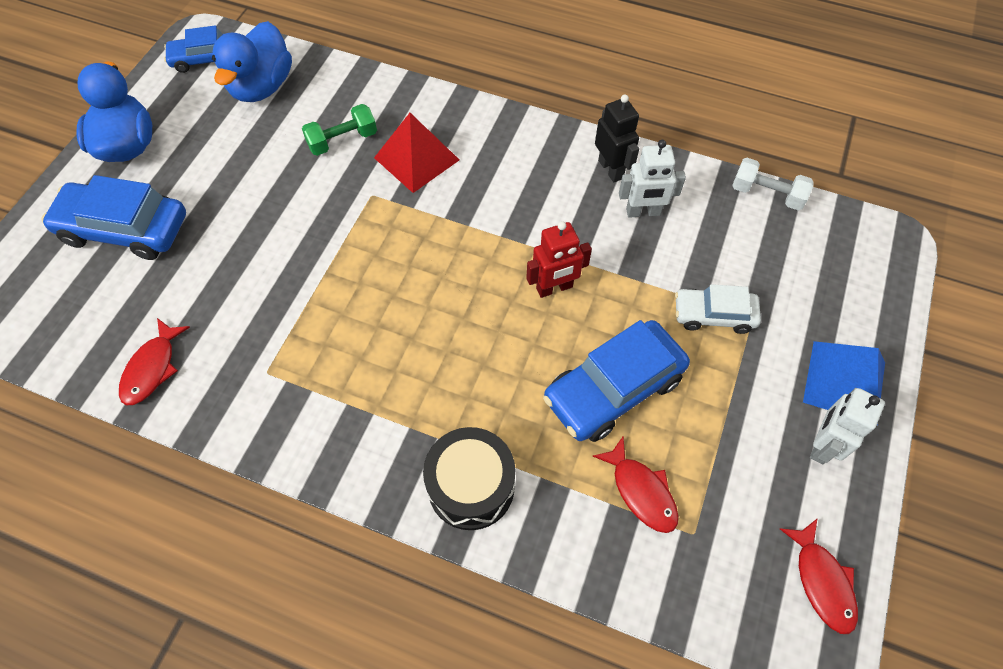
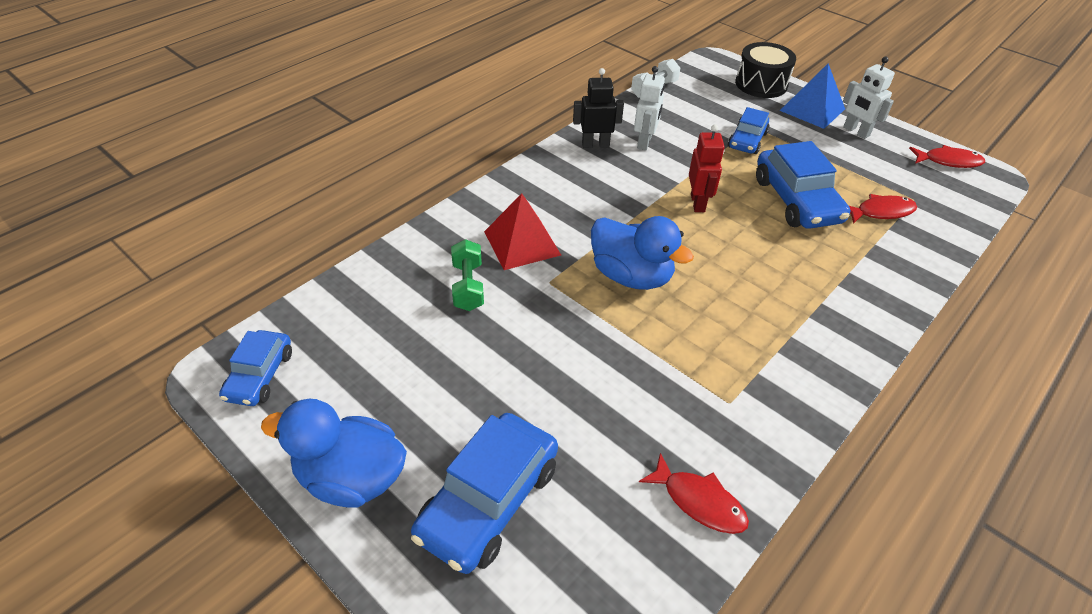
camera: 70 degrees left, 15 degrees down
(262, 87) = (347, 332): blue duck -> blue duck (631, 276)
(471, 486) = (868, 294): black drum -> black drum (761, 84)
(714, 315) = (747, 140): white car -> blue car

